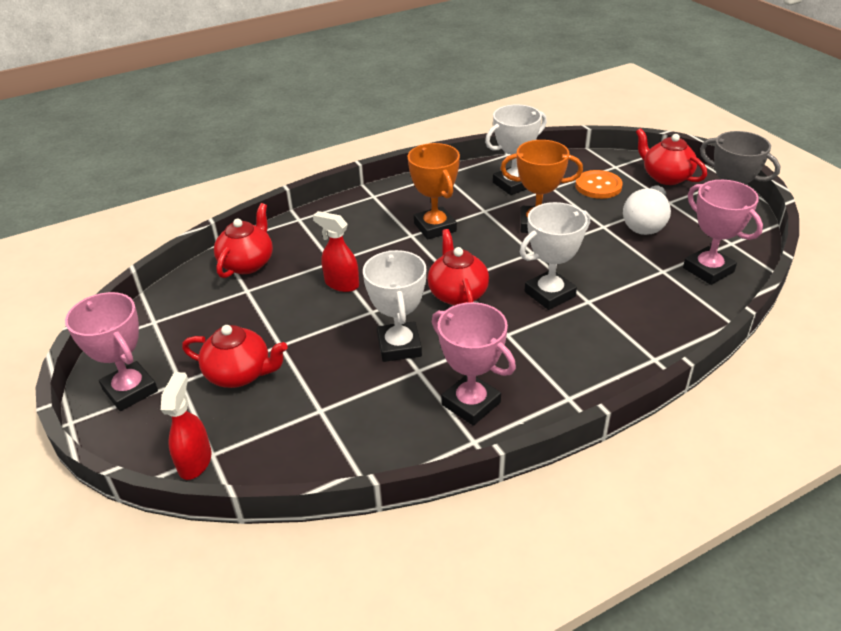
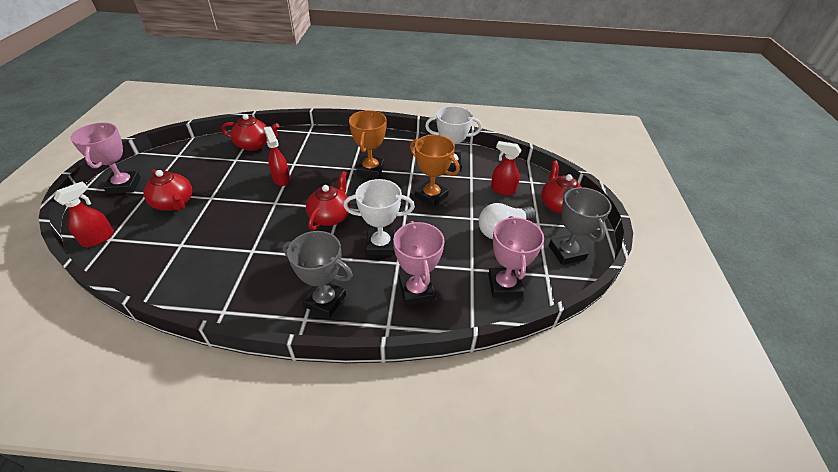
camera: 30 degrees right, 5 degrees up
(247, 263) = (254, 145): red teapot -> red teapot turned 45 degrees clockwise
(399, 346) = (261, 231): white trophy -> none
(471, 403) = (251, 287): pink trophy -> pink trophy (416, 291)
(565, 372) = (325, 301): none -> grey trophy
(598, 186) = (502, 190): orange button -> red spray bottle

